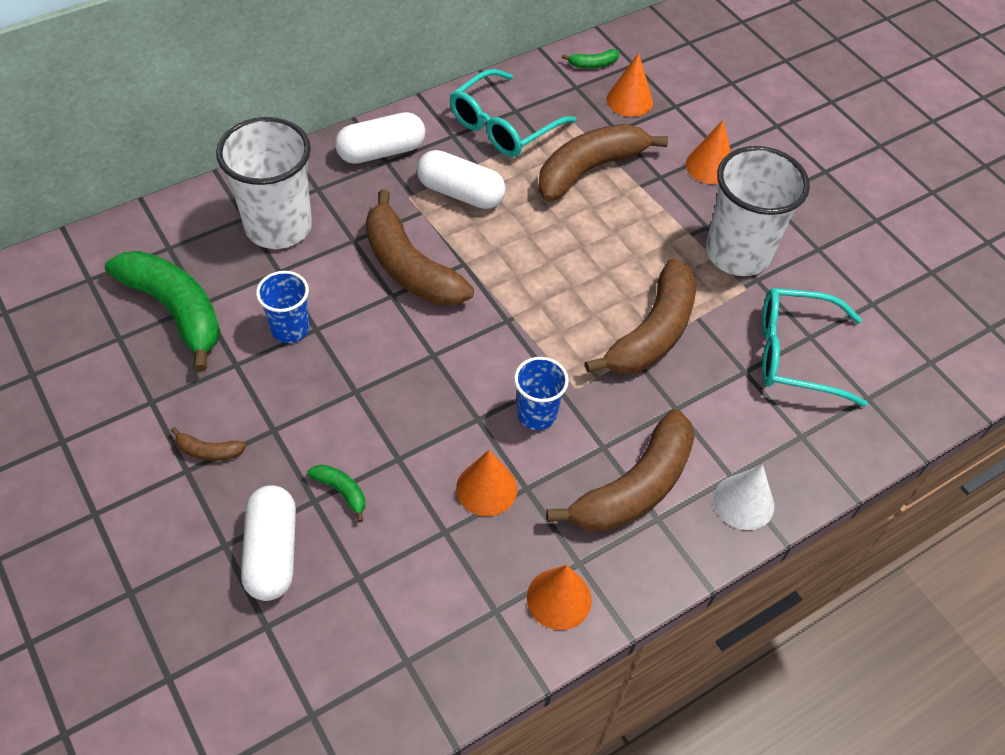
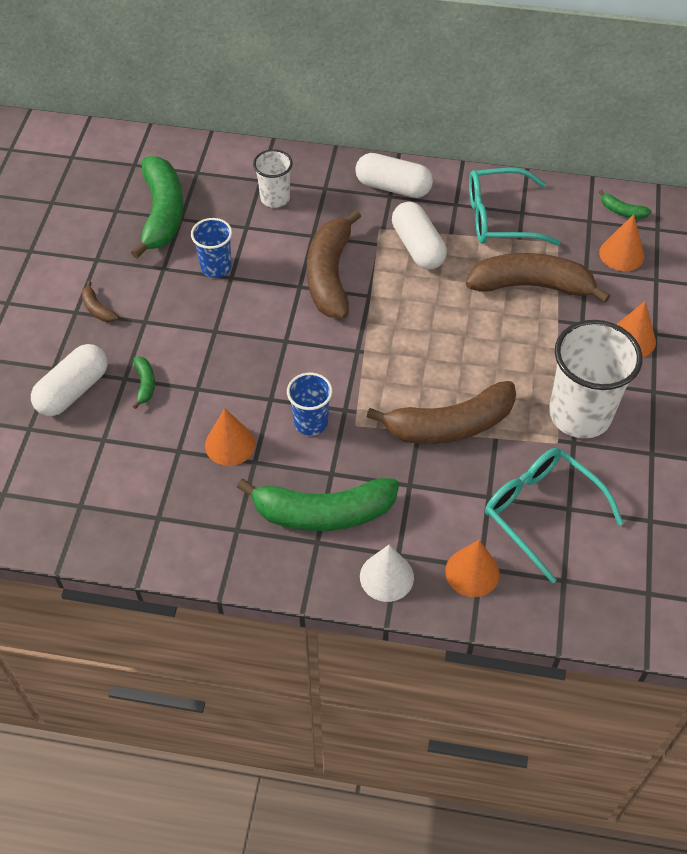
camera: 45 degrees right, 0 degrees up
(278, 226) = (275, 198): white cup -> white cup, size x0.54
(559, 598) = (202, 540): orange cone -> orange cone (472, 572)
(634, 487) = (323, 512): brown banana -> green banana

